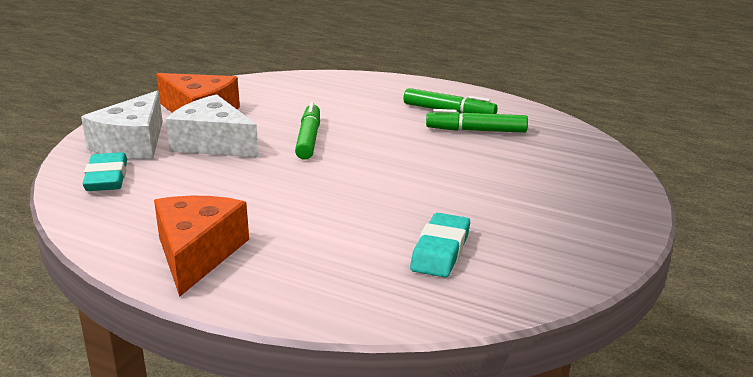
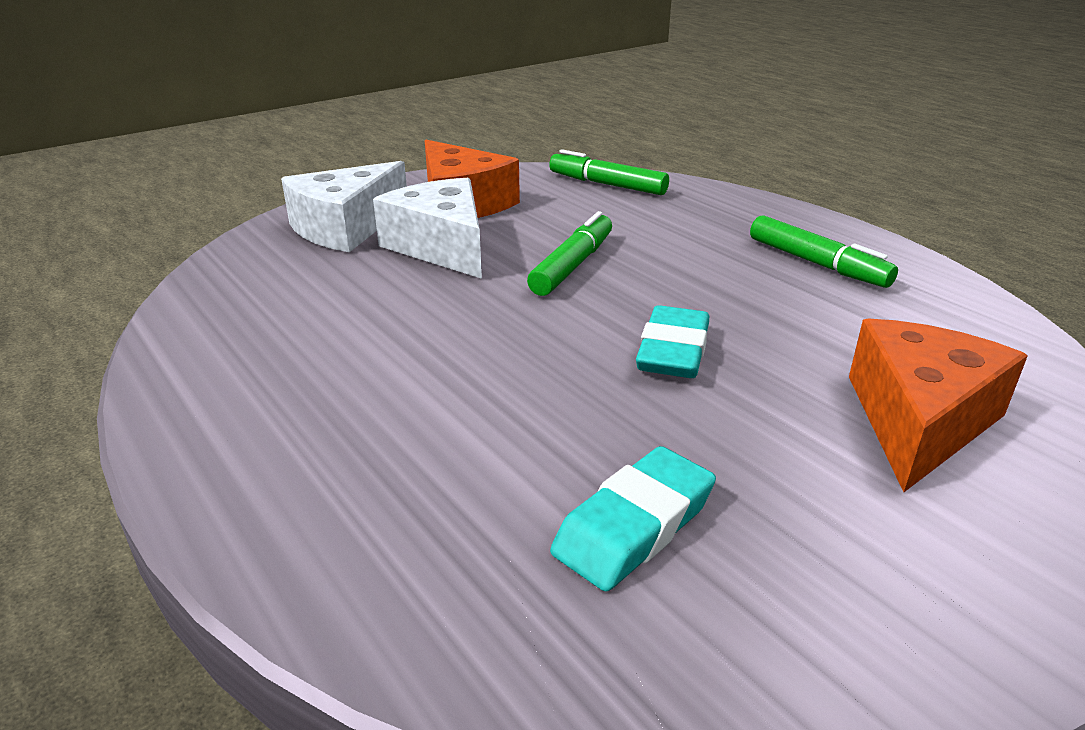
camera: 25 degrees right, 5 degrees up
(106, 178) = (270, 267): turquoise eraser -> turquoise eraser (673, 351)
(197, 254) = (261, 414): orange cheese -> orange cheese (918, 420)
(476, 130) = (845, 304): green marker -> green marker (607, 184)

